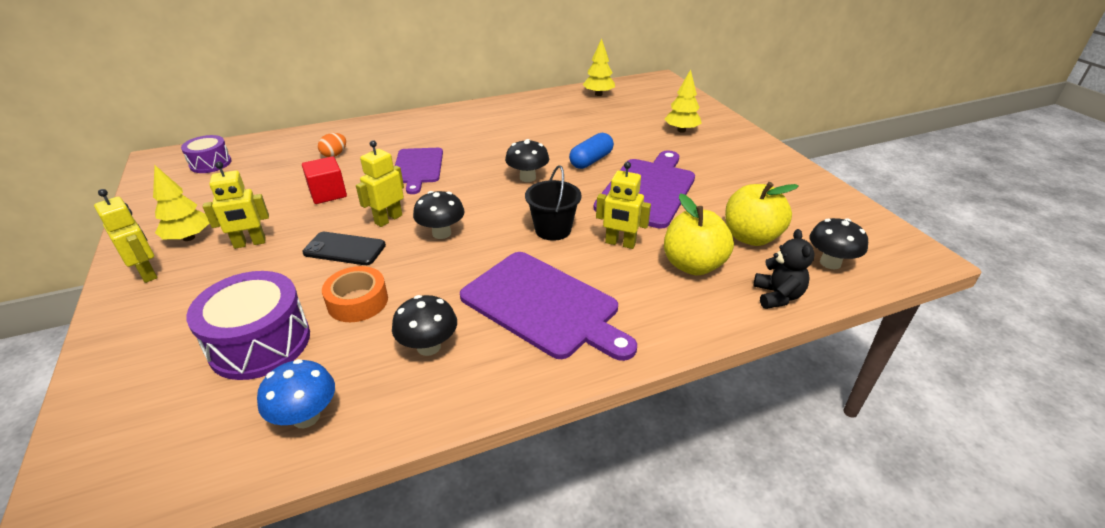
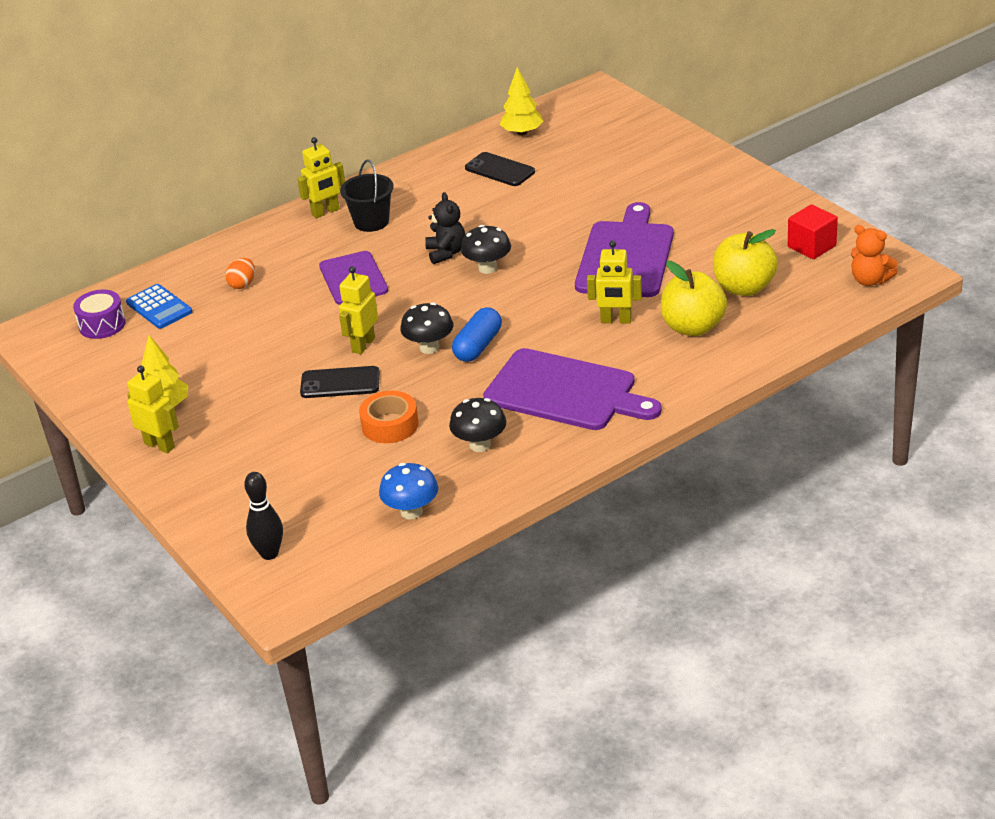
camera: 10 degrees left, 0 degrees up
(119, 433) = (269, 553): none -> black bowling pin
(250, 243) = (236, 398): yellow robot -> yellow robot (325, 212)
(260, 343) = (327, 474): purple drum -> none
(261, 159) = (159, 307): none -> blue calculator
(328, 193) = (274, 331): red cube -> red cube (811, 246)
(553, 230) = (542, 320): black bucket -> black bucket (371, 222)
(571, 113) = (500, 170): none -> black phone
(591, 160) = (550, 232): blue capsule -> blue capsule (478, 346)
(681, 130) = (643, 169): yellow tree -> none
(777, 296) = (776, 339): black teddy bear -> black teddy bear (446, 253)
(830, 263) = (822, 298): black mushroom -> none
(881, 255) = (870, 280): none -> orange teddy bear

